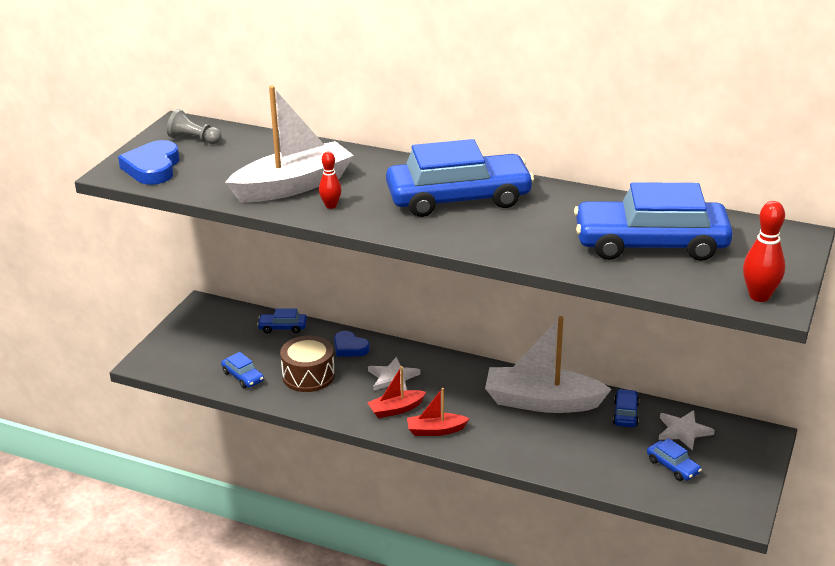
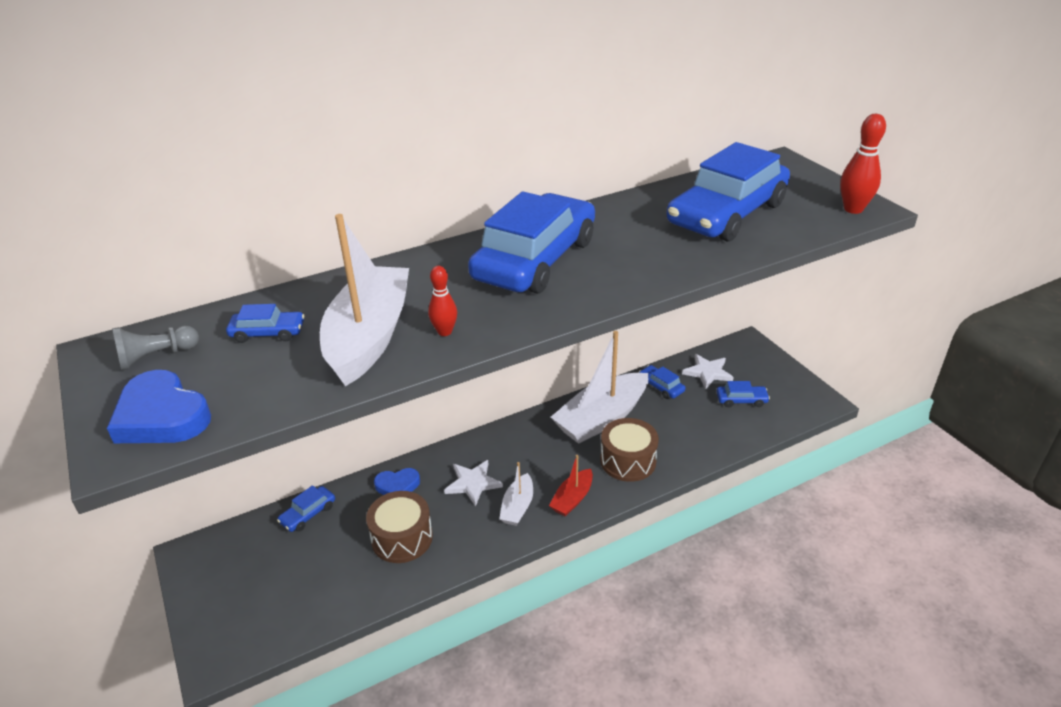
camera: 50 degrees left, 5 degrees up
(243, 376) = (343, 588): blue car -> blue car (268, 333)
(396, 409) = (517, 507): red boat -> white boat
(511, 438) = (628, 461): none -> brown drum

